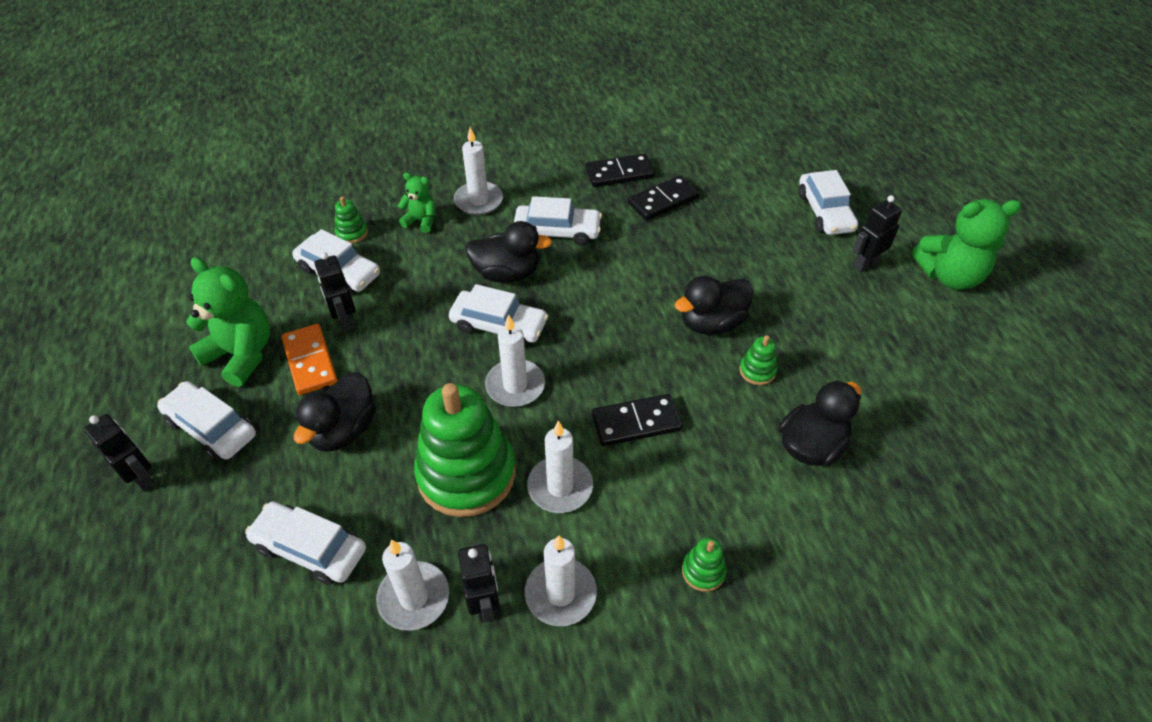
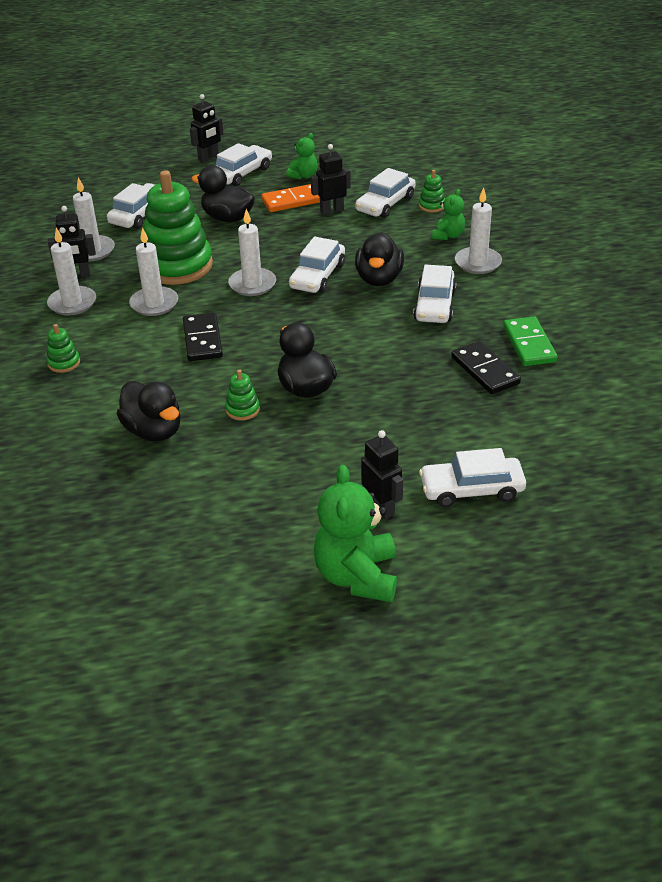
camera: 95 degrees right, 10 degrees down
(241, 354) = (304, 176): green teddy bear -> green teddy bear, size x0.54
(619, 173) = (529, 344): black domino -> green domino

